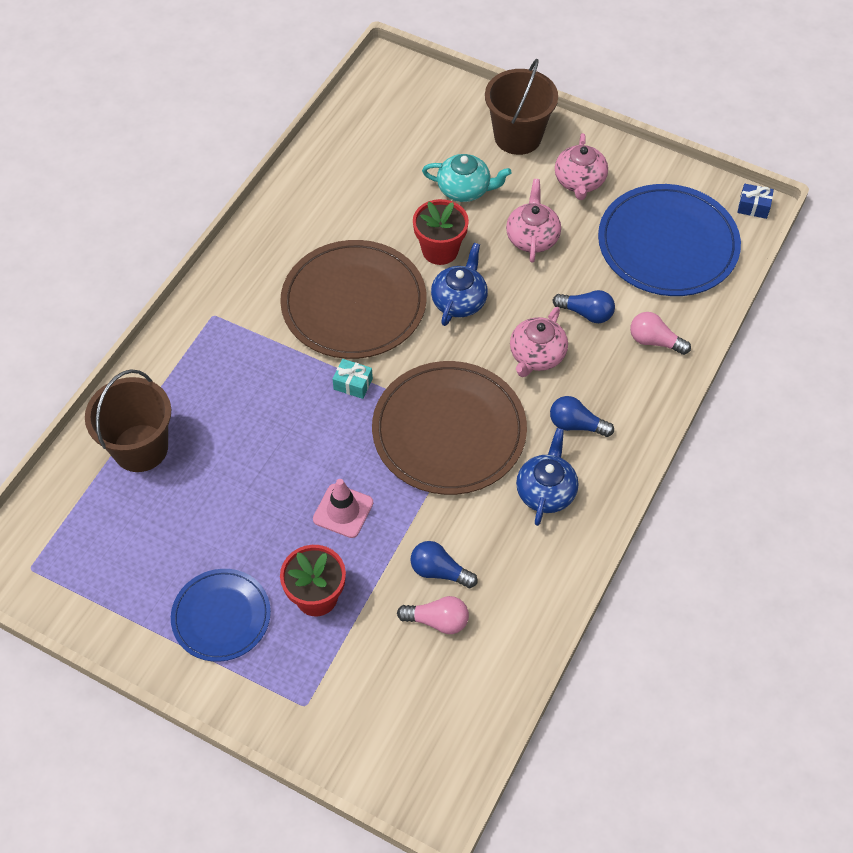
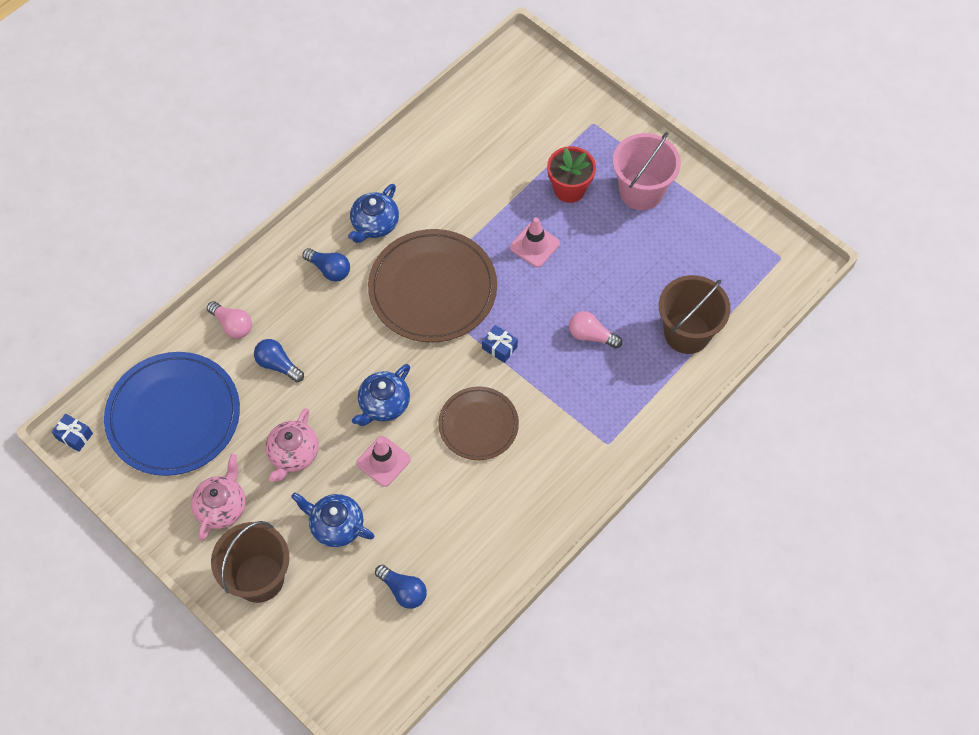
camera: 165 degrees left, 5 degrees up
(221, 616) = (641, 191): blue plate -> pink bucket
(353, 384) = (499, 347): turquoise gift -> blue gift
(354, 303) = (478, 425): brown plate -> brown plate, size x0.59
(437, 621) = (487, 154): pink light bulb -> pink light bulb (591, 335)
(439, 571) = (475, 186): blue light bulb -> blue light bulb (403, 590)
(440, 250) = (383, 461): red flower pot -> pink traffic cone
(465, 189) = (336, 525): turquoise teapot -> blue teapot
(536, 355) = (337, 336): pink teapot -> none

